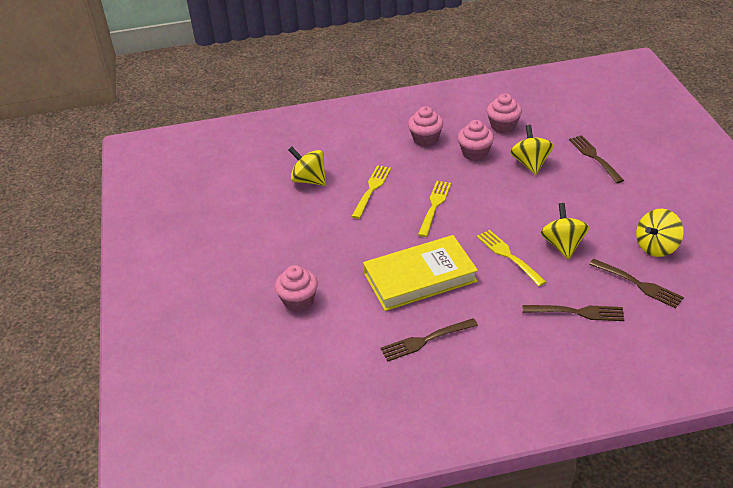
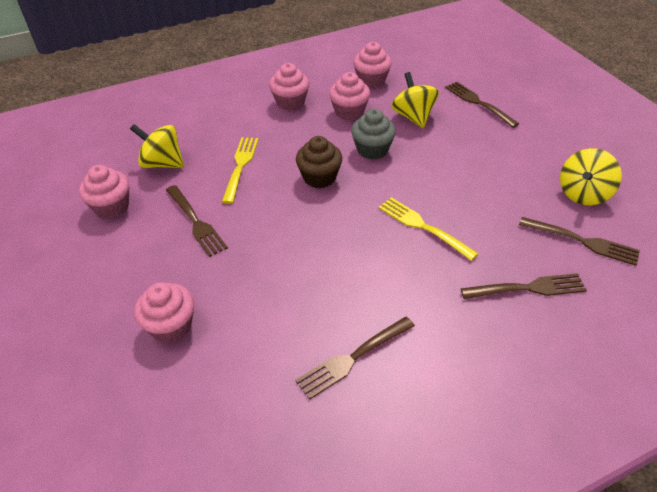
camera: 15 degrees left, 5 degrees up
(265, 210) = (111, 207): none -> pink cupcake
(328, 229) = (195, 222): none -> brown fork
(420, 277) = (323, 269): yellow book -> none
(434, 206) = (319, 177): yellow fork -> brown cupcake
(485, 188) = (372, 150): none -> grey cupcake
(563, 245) = (480, 205): yellow spinning top -> none

